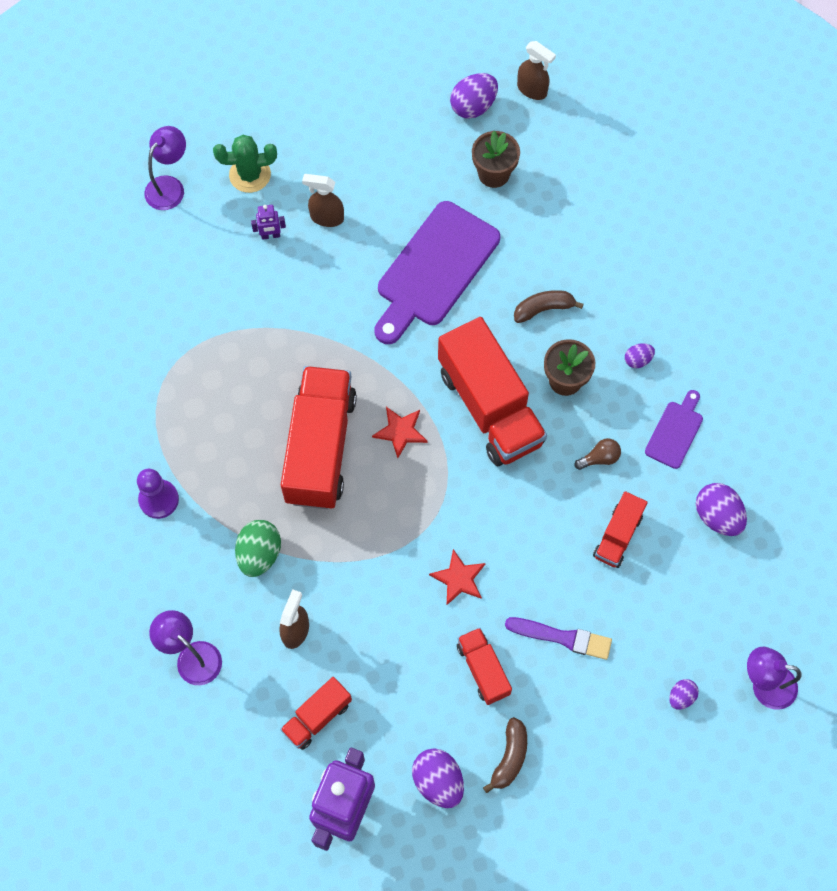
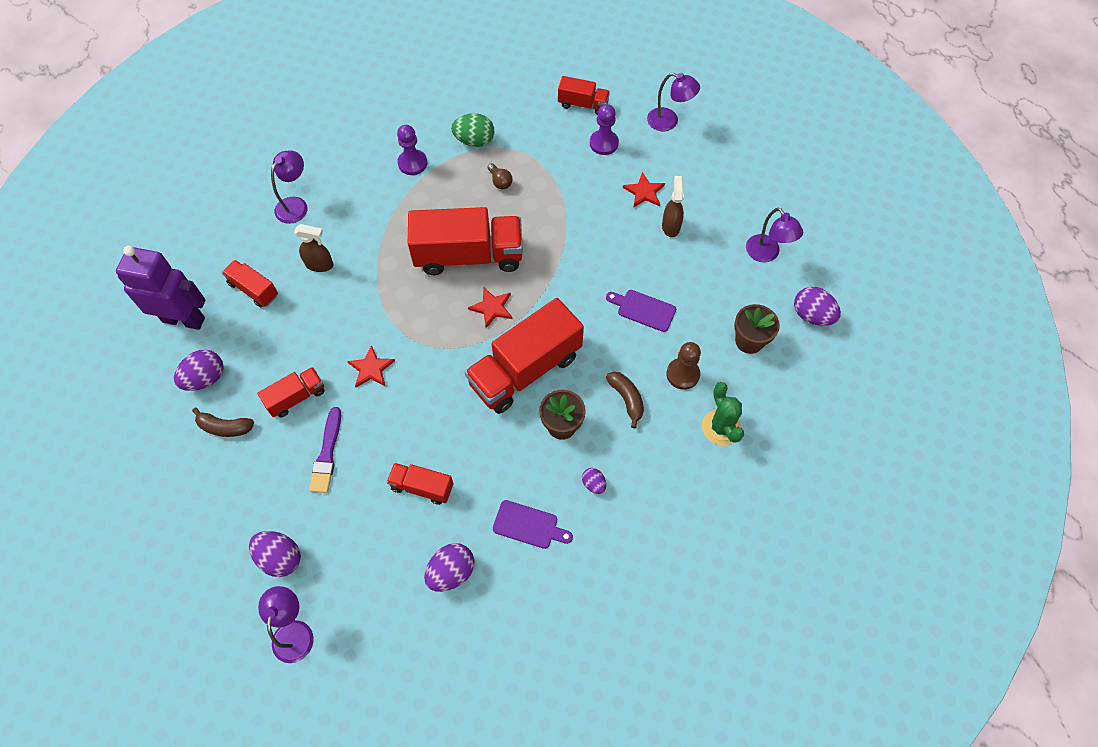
camera: 80 degrees right, 5 degrees down
(114, 278) = (583, 104): none -> red truck
(185, 266) = (604, 143): none -> purple pawn
(250, 175) = (694, 169): green cactus -> green cactus (721, 427)
(259, 554) = (377, 231): green egg -> green egg (474, 141)
(270, 235) = (644, 192): purple robot -> red star
(386, 129) = (766, 254): none -> purple lamp
(434, 269) = (643, 309): purple cutting board -> purple cutting board, size x0.49
(523, 247) = (682, 374): none -> brown pawn
(532, 90) = (845, 360): brown spray bottle -> none
(599, 458) = (492, 463): brown light bulb -> brown light bulb (500, 181)
(681, 697) = (280, 558): purple egg -> purple egg, size x1.80

